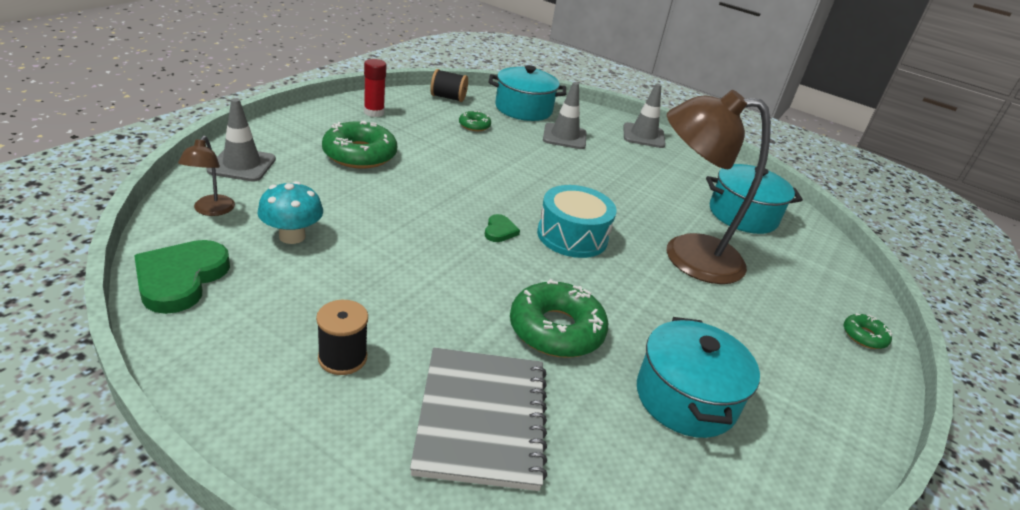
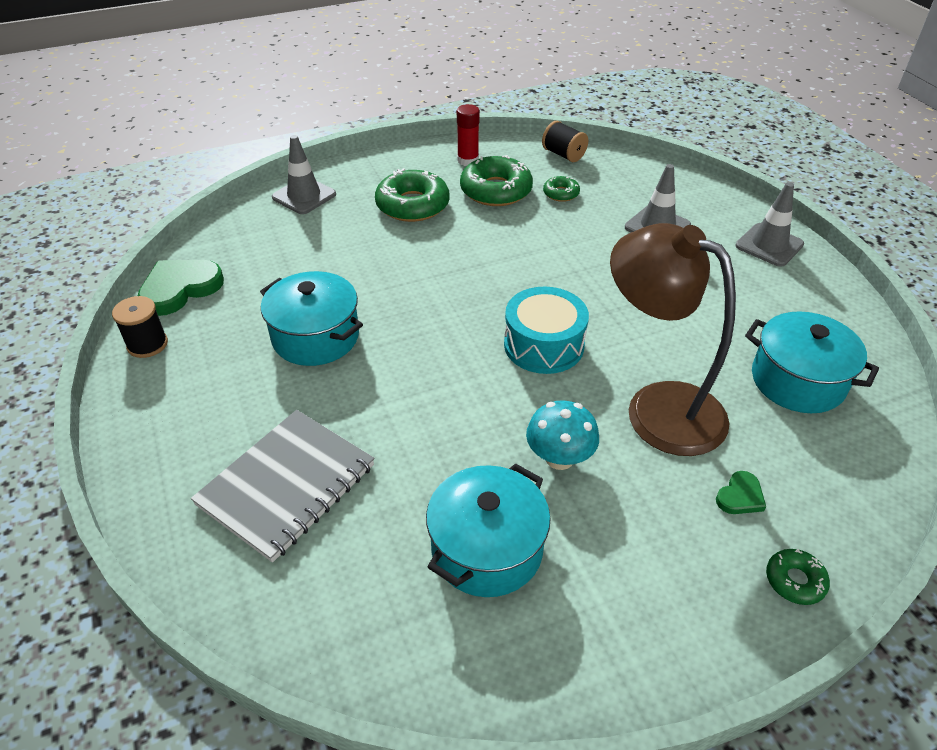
camera: 40 degrees right, 10 degrees up
(211, 210) = (247, 234): brown lamp -> none
(292, 236) = (286, 274): turquoise mushroom -> turquoise mushroom (559, 458)
(342, 358) = (232, 392): black spool -> black spool (147, 344)
(499, 231) = (472, 318): green heart -> green heart (740, 496)
(523, 109) = (641, 182): turquoise pot -> turquoise pot (316, 337)
(556, 330) = (428, 434): green donut -> green donut (496, 190)

